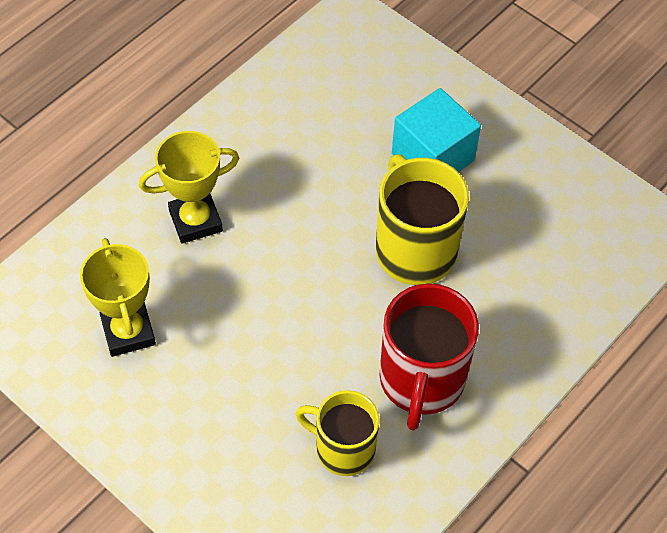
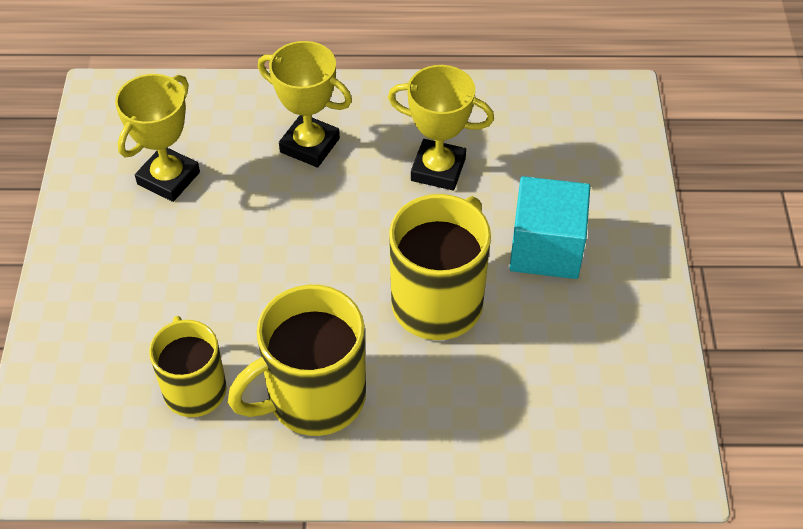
camera: 50 degrees right, 5 degrees down
(302, 163) = (438, 169): none -> yellow trophy
(421, 381) = (313, 397): red mug -> yellow mug

